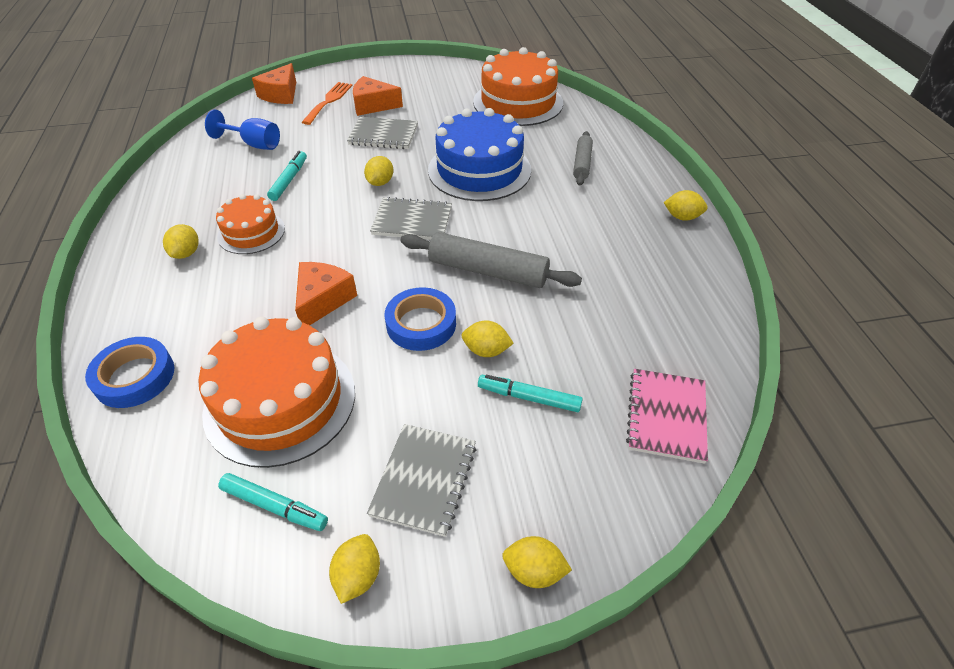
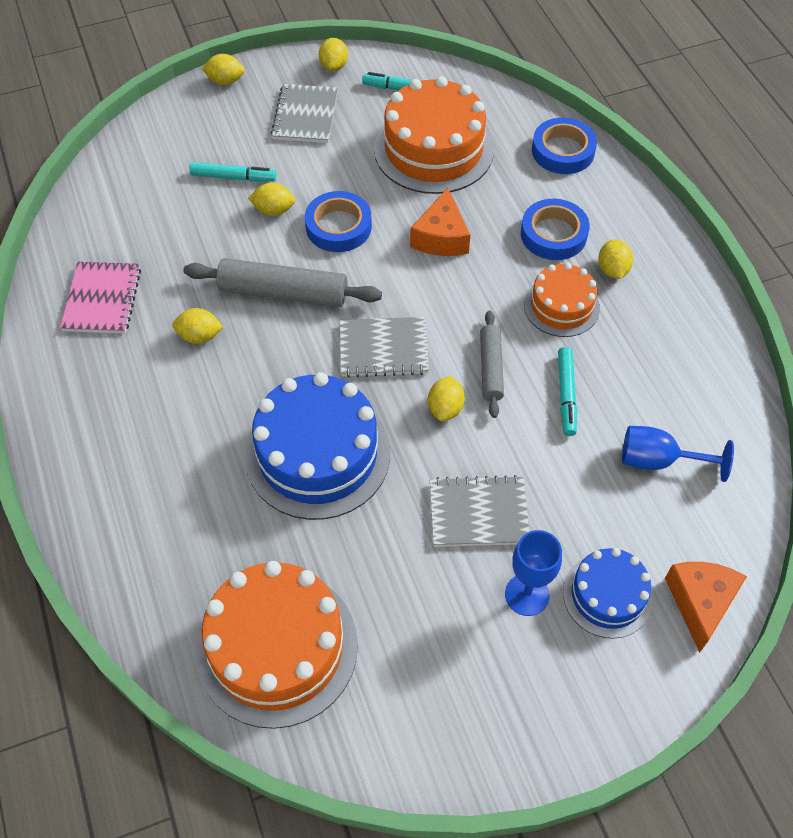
camera: 170 degrees right, 10 degrees up
(214, 289) = (553, 234): none -> blue tape
(329, 101) = (607, 595): orange fork -> blue cake
(373, 105) = (527, 594): orange cheese -> blue goblet
(582, 163) = (171, 490): grey rolling pin -> grey rolling pin (491, 368)
(666, 416) = (122, 178): pink notebook -> pink notebook (102, 299)
(682, 217) = (51, 403): yellow lemon -> yellow lemon (199, 336)

